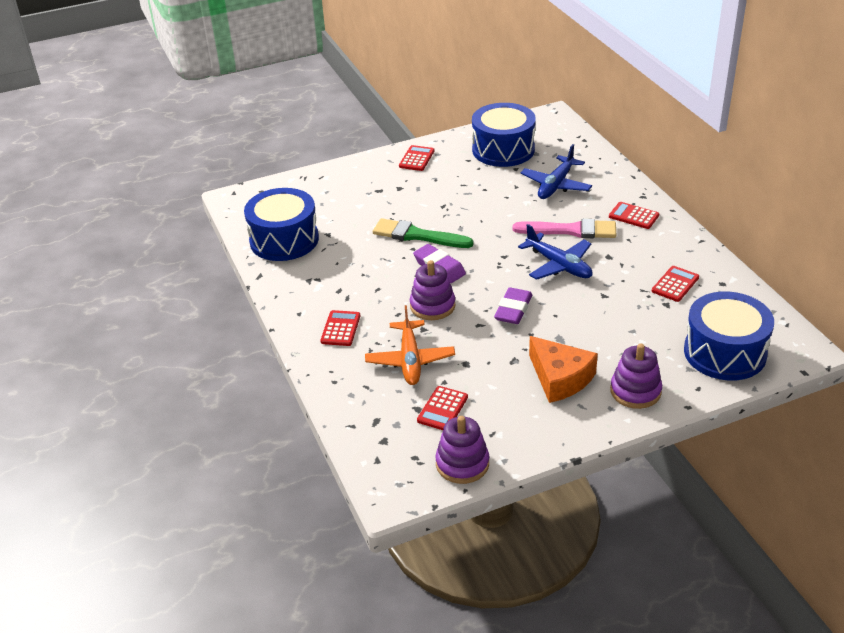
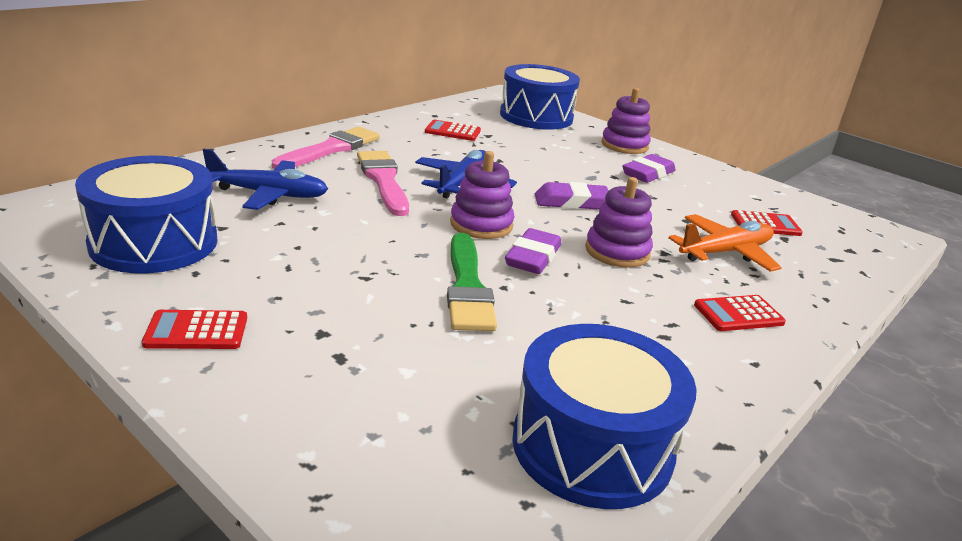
camera: 120 degrees left, 10 degrees down
(462, 464) = (811, 207): purple stacking toy -> purple stacking toy (481, 224)
(560, 378) = (648, 174): orange cheese -> purple eraser
(633, 216) = (331, 149): red calculator -> pink brush

